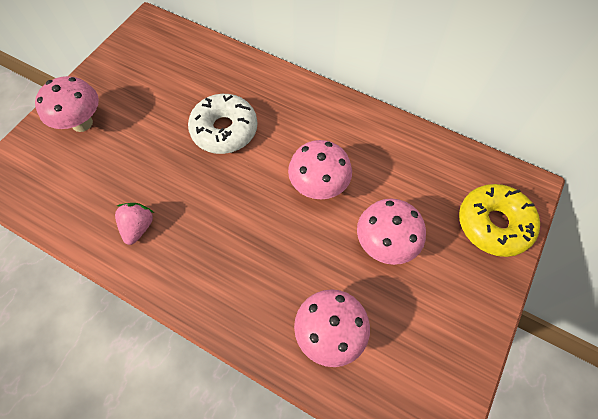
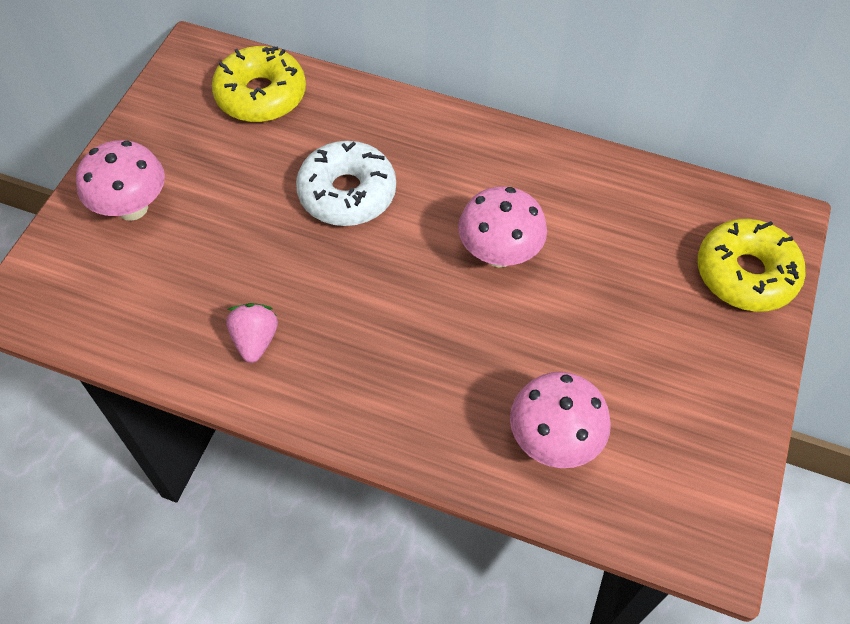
camera: 10 degrees left, 5 degrees down
(184, 56) = (261, 95): none -> yellow donut
(384, 244) = (604, 318): pink mushroom -> none

